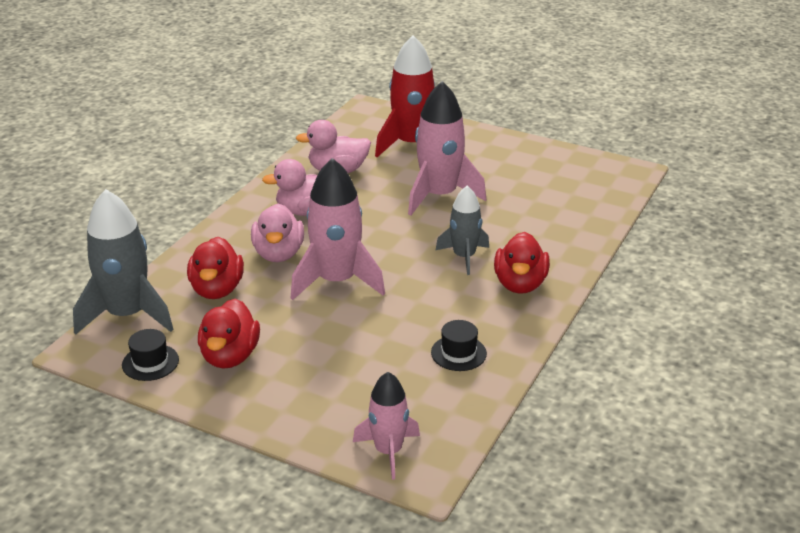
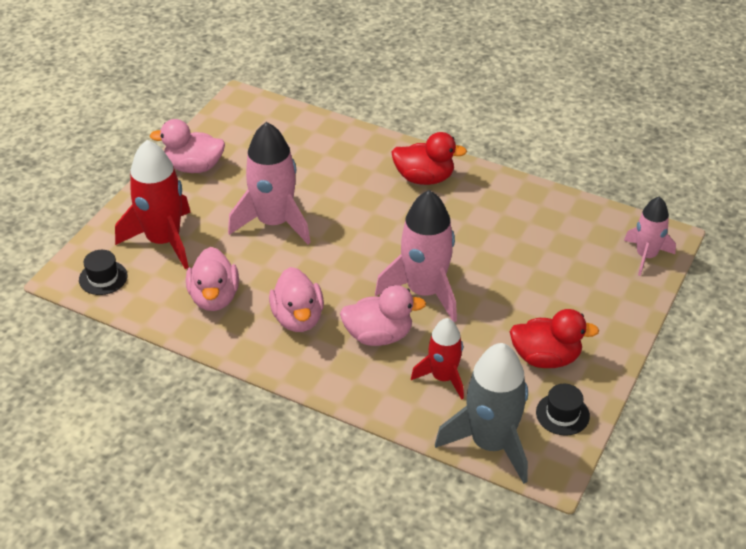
camera: 90 degrees left, 10 degrees up
(217, 289) = (443, 377): red duck -> red rocket
(458, 353) = (523, 216): black hat -> black hat (103, 278)
(464, 257) = (383, 209): grey rocket -> none
(517, 152) = (194, 167): none -> pink duck

